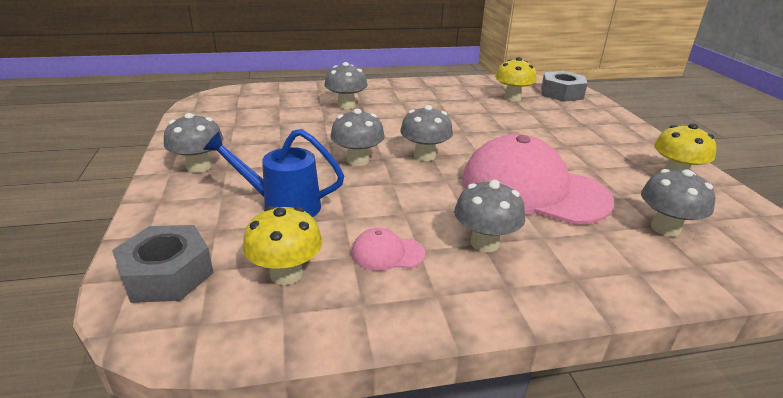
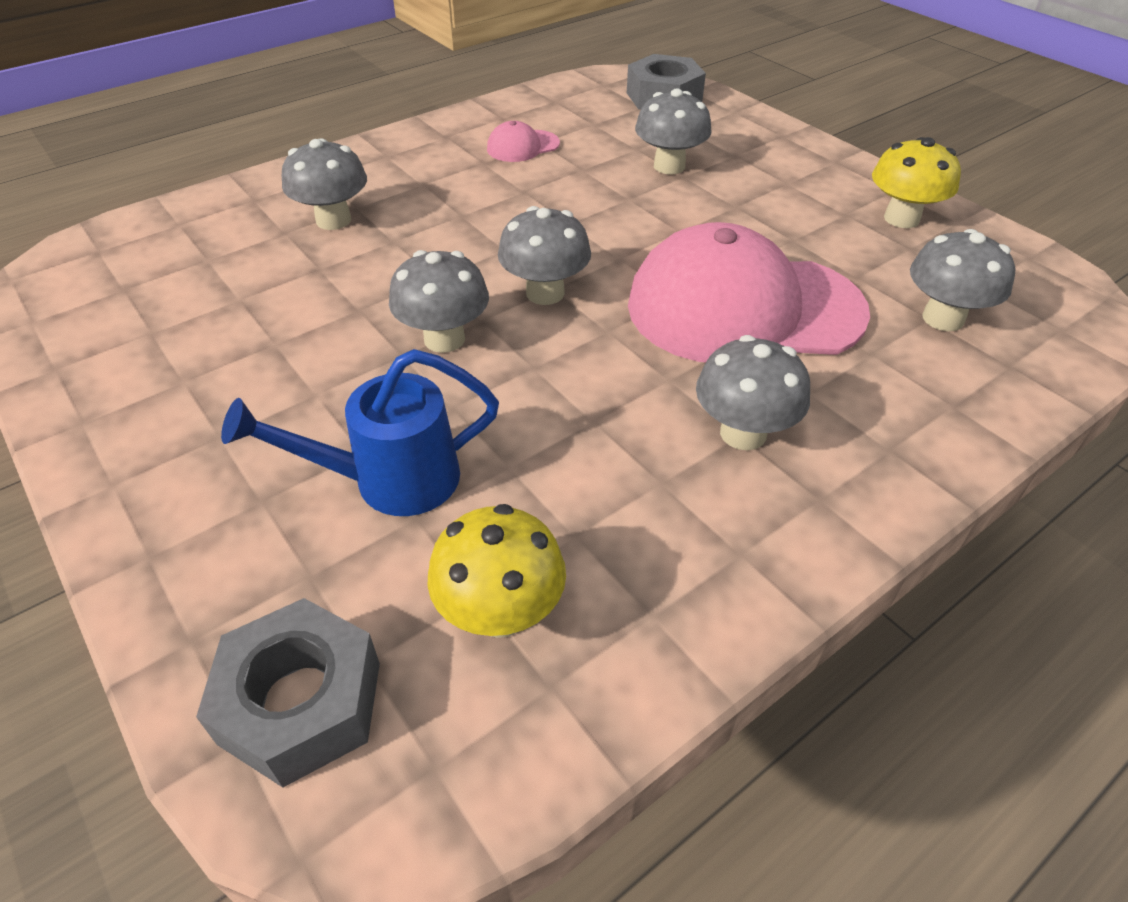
camera: 25 degrees left, 15 degrees up
(199, 167) = (163, 452): grey mushroom -> grey mushroom (669, 166)
(387, 253) = (623, 508): pink cap -> pink cap (522, 146)
(512, 98) = (597, 127): yellow mushroom -> none

